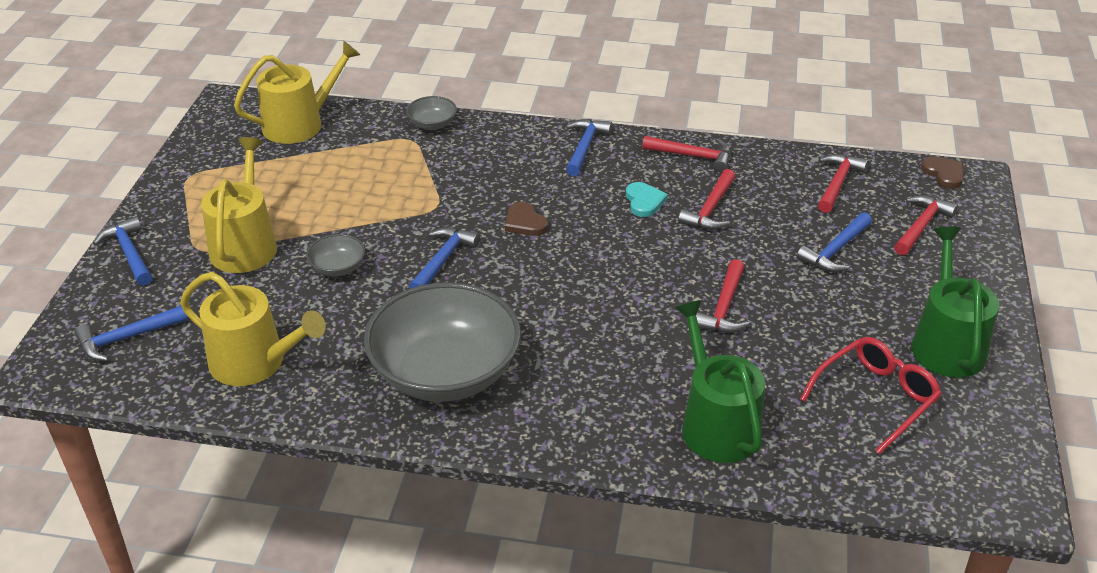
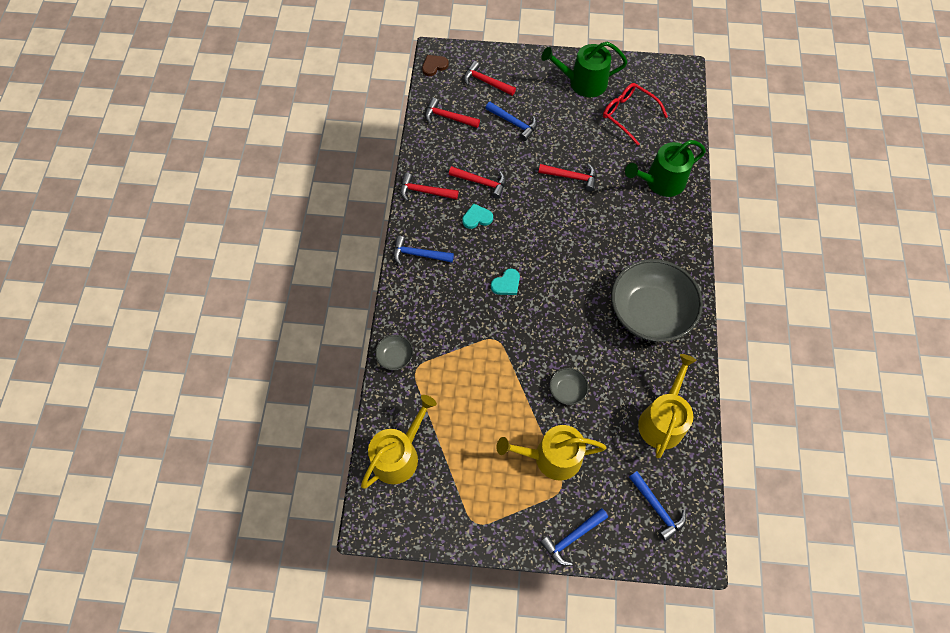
camera: 95 degrees left, 25 degrees up
(300, 124) = (399, 455): yellow watering can -> yellow watering can turned 75 degrees clockwise
(443, 260) = (551, 327): blue hammer -> none
(525, 222) = (506, 284): brown heart -> turquoise heart
(693, 156) = (425, 191): red hammer -> red hammer turned 90 degrees counterclockwise

